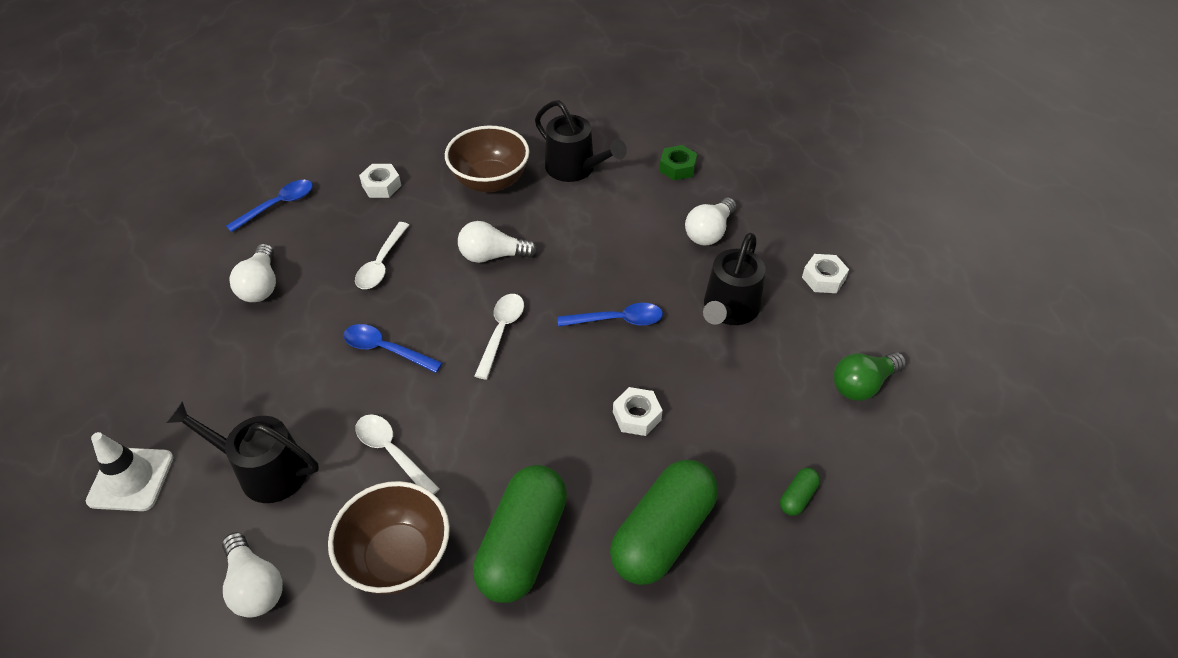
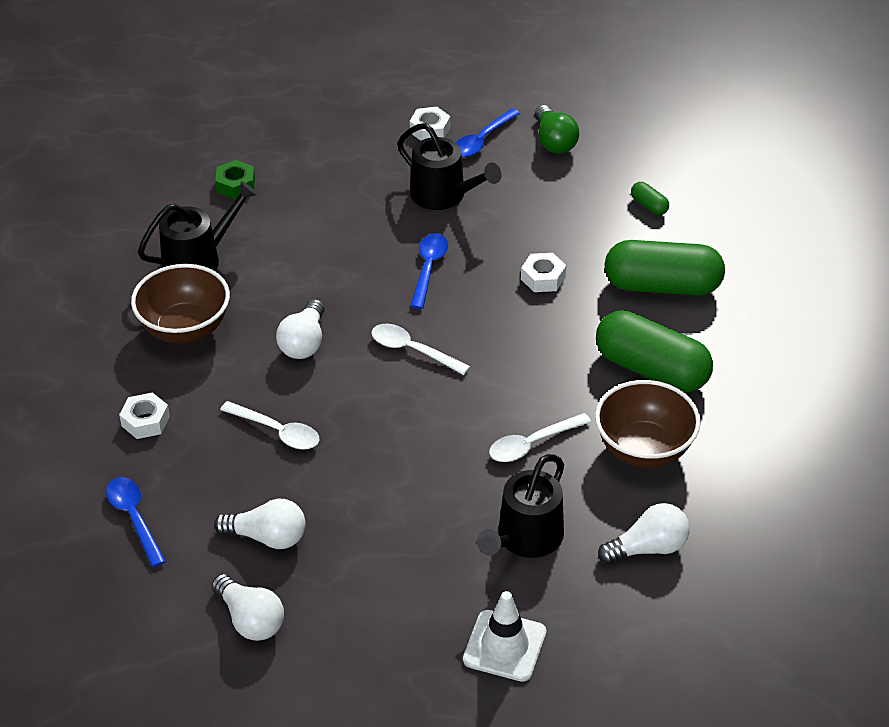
camera: 75 degrees left, 5 degrees down
(385, 349) = (403, 438): blue spoon -> blue spoon (482, 140)
(663, 534) = (662, 286): green capsule -> green capsule turned 45 degrees counterclockwise
(709, 232) = (340, 185): white light bulb -> white light bulb (250, 619)

